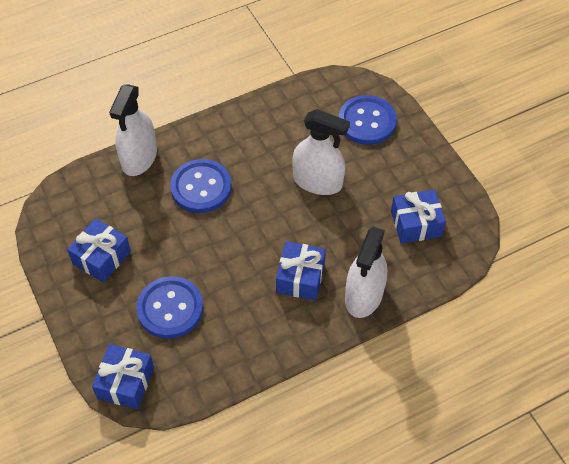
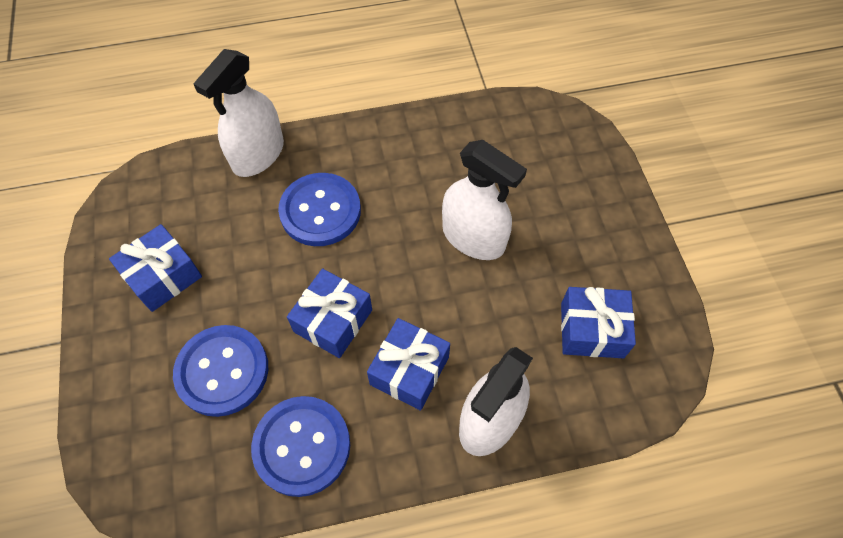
camera: 15 degrees right, 5 degrees up
(126, 382) = (125, 466): blue gift -> blue gift (333, 321)
(367, 121) = (562, 170): blue button -> blue button (302, 446)

